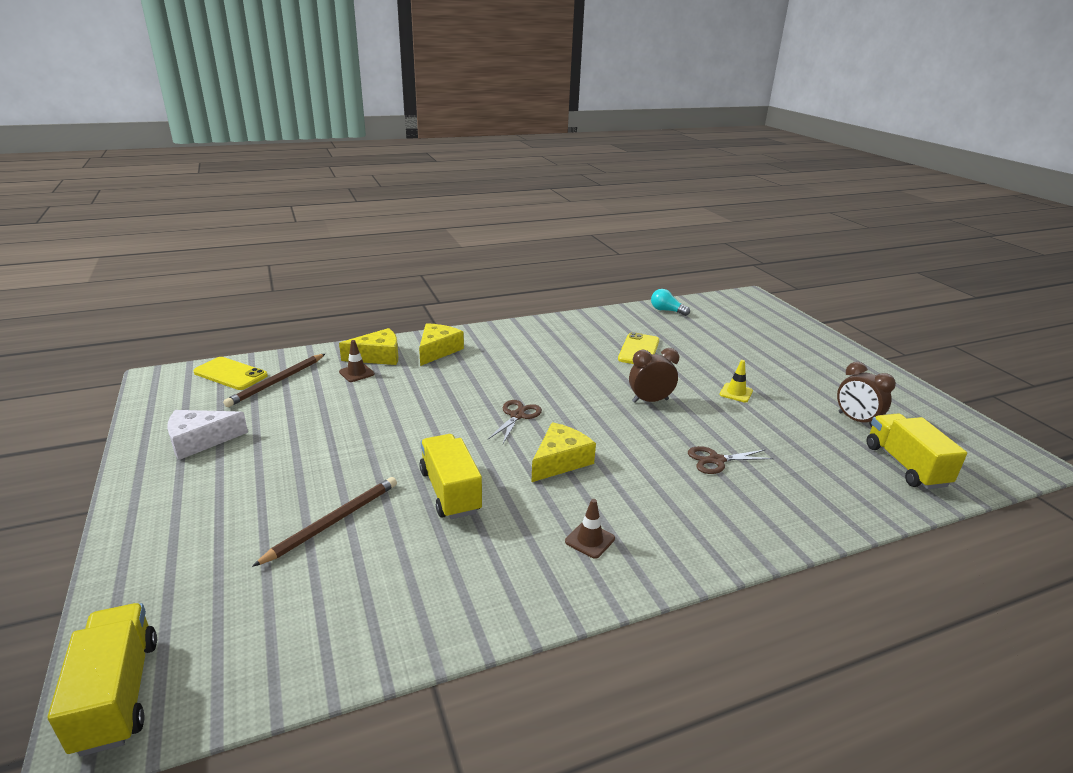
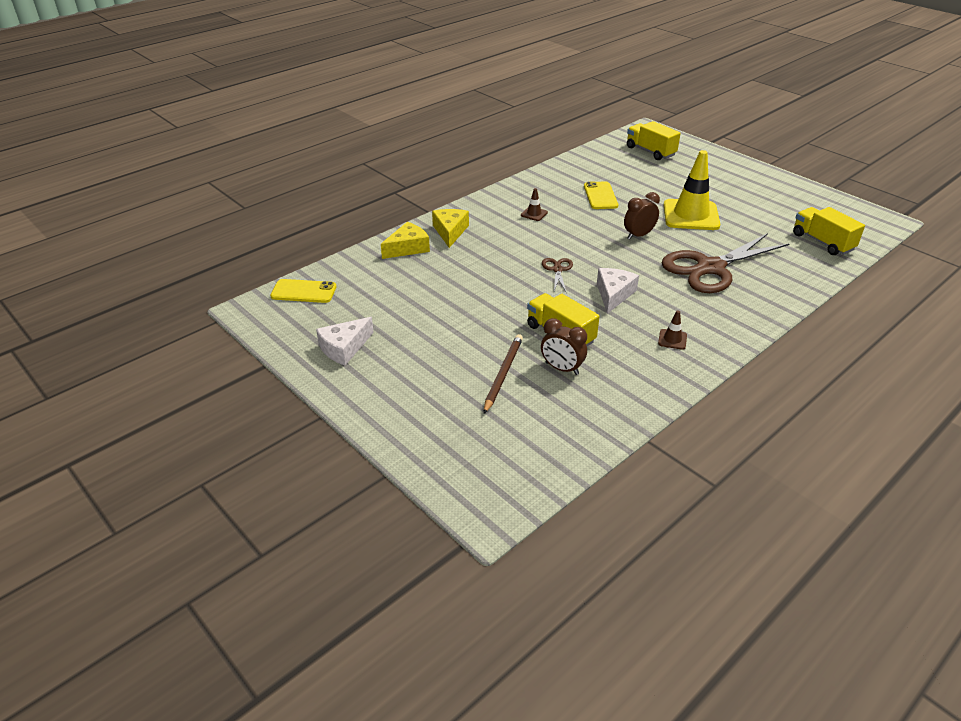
camera: 20 degrees left, 10 degrees up
(117, 694) = (479, 501): yellow truck -> yellow truck (650, 151)
(277, 382) = (350, 288): brown pencil -> none
(356, 373) = (405, 266): brown traffic cone -> brown traffic cone (534, 214)
(560, 461) = (613, 294): yellow cheese -> white cheese
(666, 311) = (595, 156): turquoise light bulb -> none
(716, 460) = (711, 268): brown scissors -> brown scissors, size x2.34
(736, 393) = (691, 215): yellow traffic cone -> yellow traffic cone, size x2.41
(856, 420) = (778, 217): brown clock -> brown clock (562, 368)

